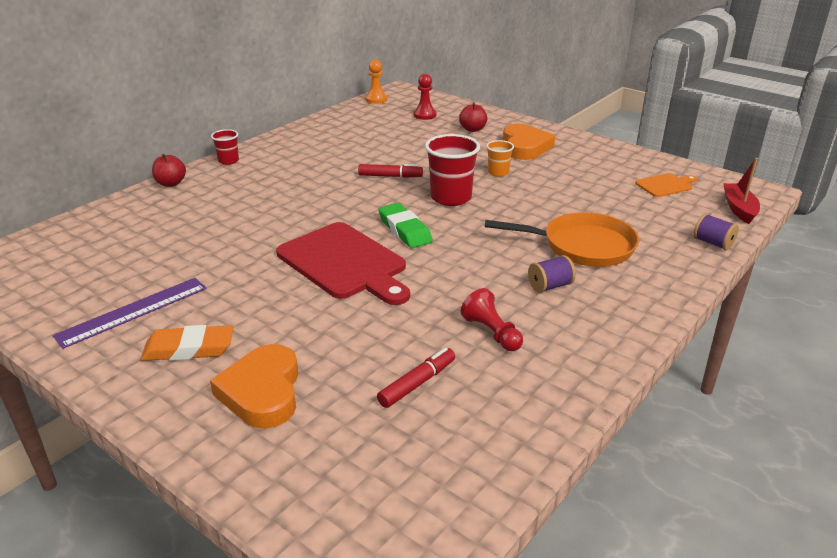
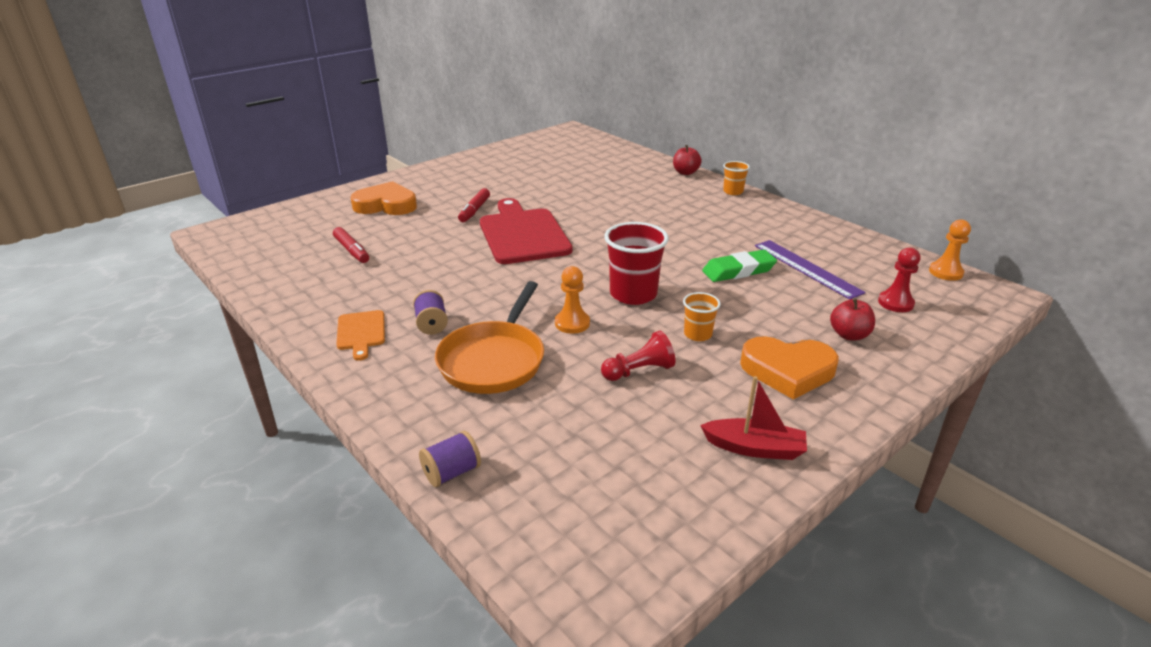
camera: 100 degrees right, 0 degrees up
(133, 311) = (497, 170): purple ruler -> purple ruler (807, 268)
(189, 349) = (445, 186): orange eraser -> none
(228, 161) = (733, 191): red cup -> orange cup
(344, 263) = (523, 234): red cutting board -> red cutting board turned 105 degrees clockwise
(390, 176) = (692, 264): red marker -> red marker (474, 210)
(405, 230) = (569, 263): green eraser -> green eraser (738, 271)
(492, 333) = (384, 285): red pawn -> red pawn (639, 371)
(510, 219) = (572, 323): none -> orange pawn
(665, 185) = (639, 484): orange cutting board -> orange cutting board (361, 332)
(739, 209) = (537, 548): red boat -> red boat (754, 448)

